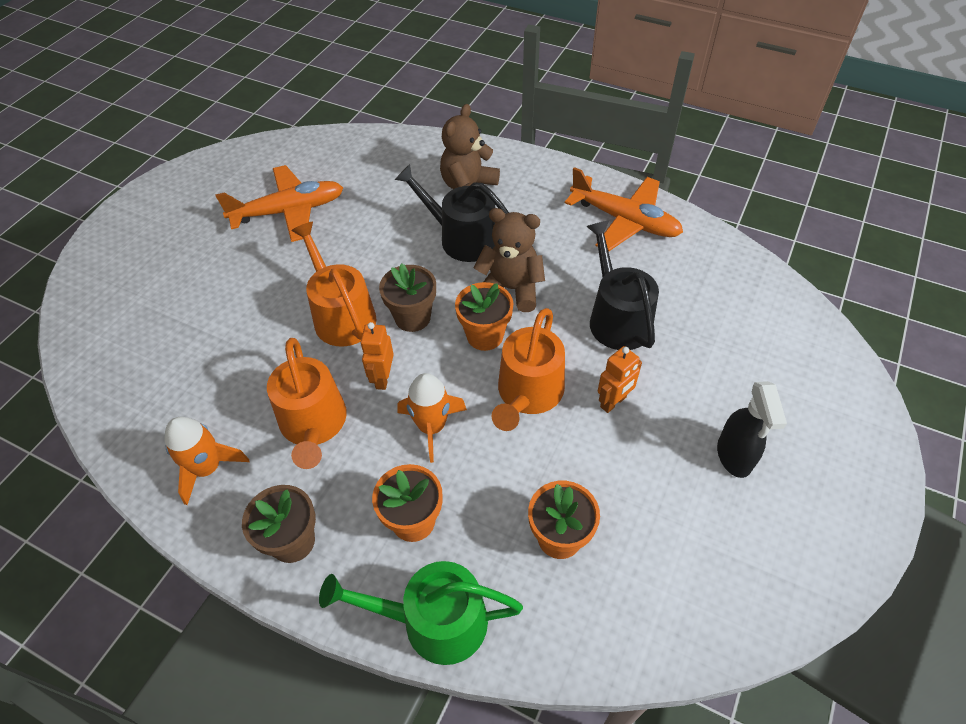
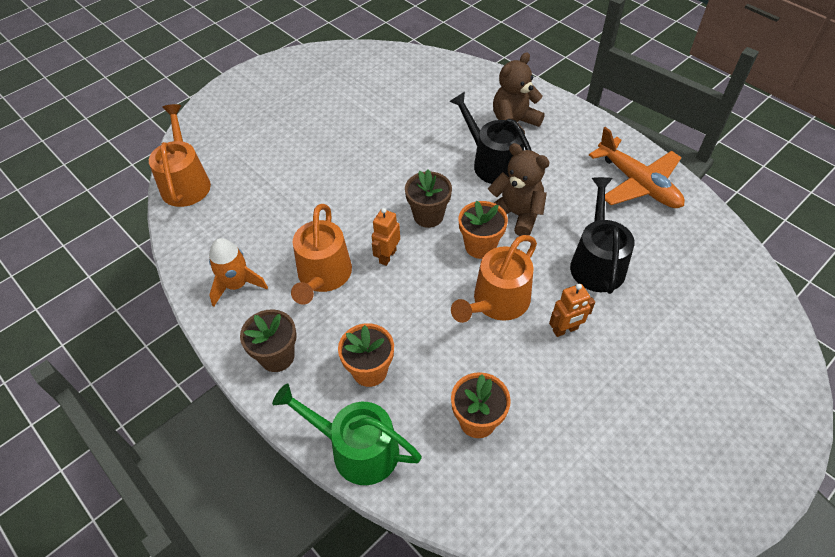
camera: 20 degrees right, 0 degrees up
(289, 211) = (364, 107): orange plane -> none
(341, 315) = (374, 199): orange watering can -> orange watering can (185, 182)
(432, 427) = (411, 305): orange rocket -> none
(734, 456) = (651, 405): black spray bottle -> none

